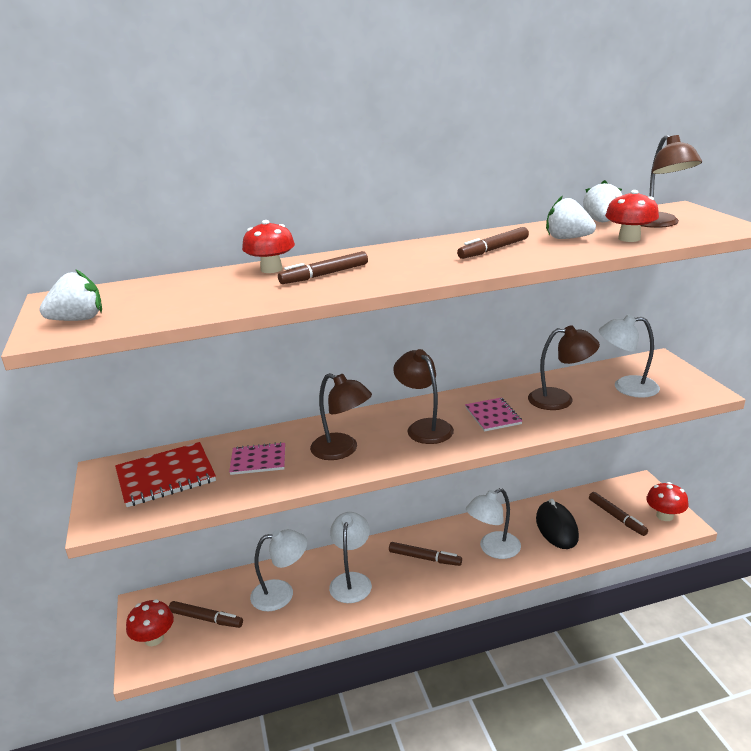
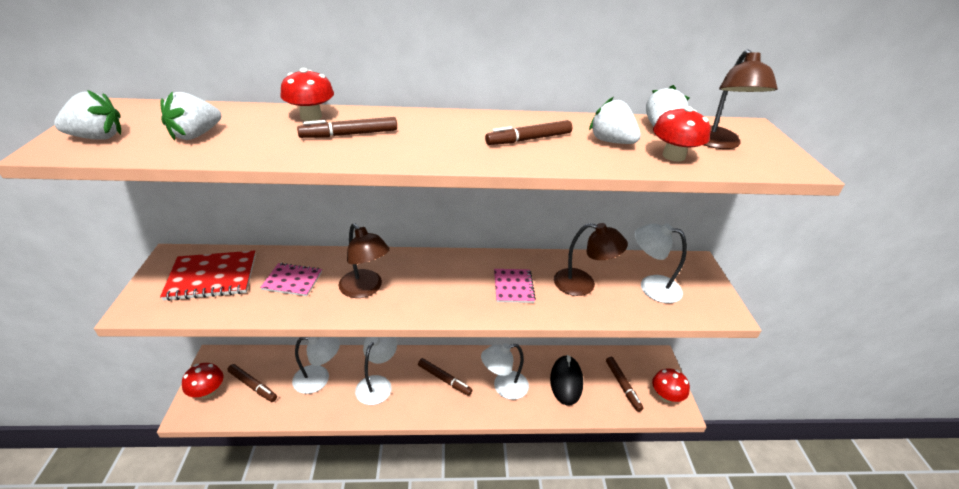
camera: 10 degrees right, 10 degrees up
(175, 301) = (196, 135): none -> white strawberry
(424, 427) = (447, 283): brown lamp -> none

